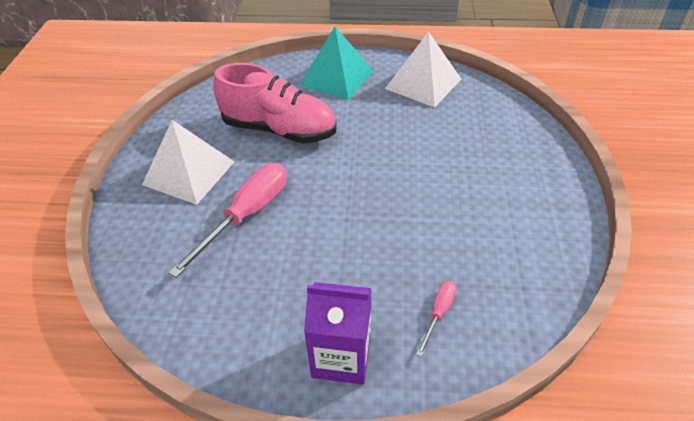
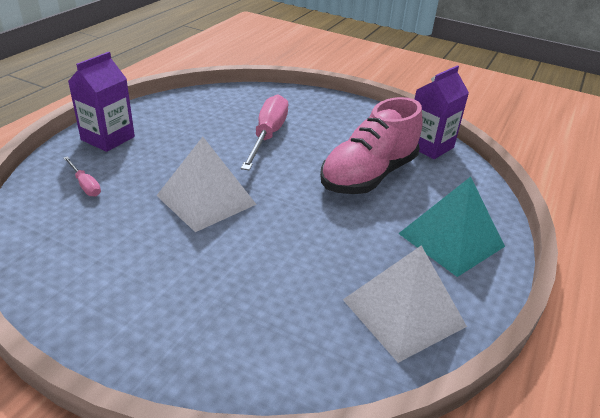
camera: 110 degrees right, 10 degrees down
(189, 173) = (338, 123): white pyramid -> white pyramid (206, 200)
(204, 107) = (429, 146): none -> purple carton
(247, 215) = (268, 136): pink screwdriver -> pink screwdriver turned 135 degrees counterclockwise

